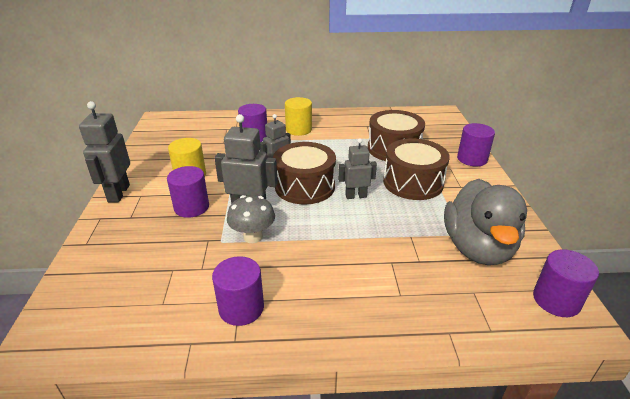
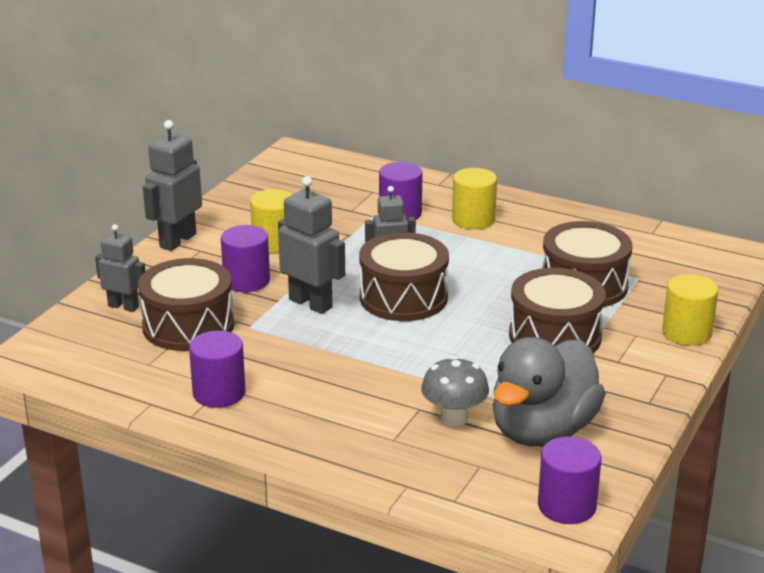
camera: 30 degrees right, 5 degrees down
(173, 257) = (188, 326): none -> brown drum
(253, 237) = (288, 333): grey mushroom -> grey mushroom (454, 418)
(356, 196) = (457, 328): grey robot -> grey robot (123, 306)
(472, 159) = (687, 333): purple cylinder -> yellow cylinder

